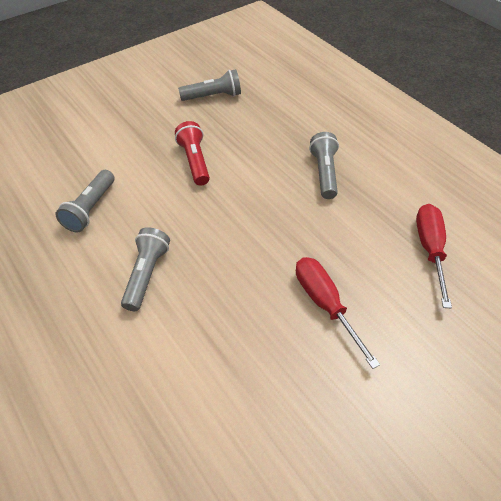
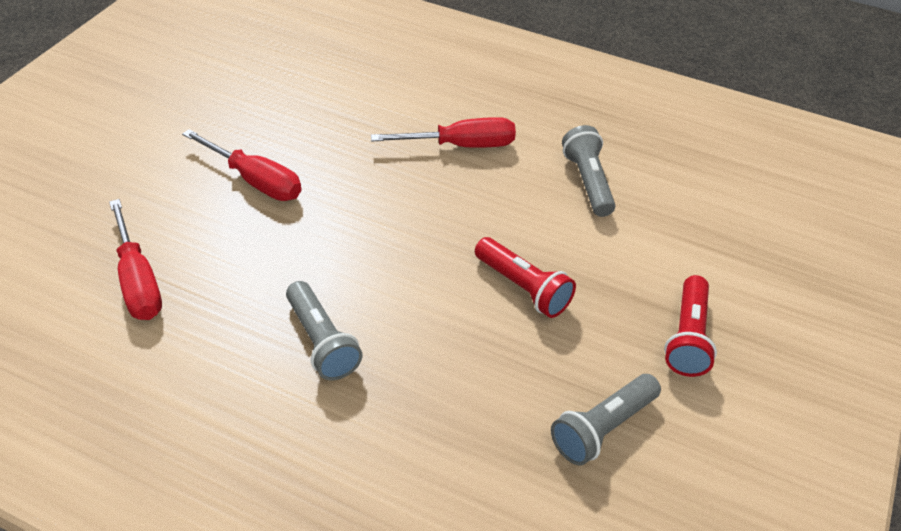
camera: 150 degrees right, 5 degrees down
(137, 112) = (688, 337): none -> red flashlight
(146, 274) = (461, 145): grey flashlight -> red screwdriver

